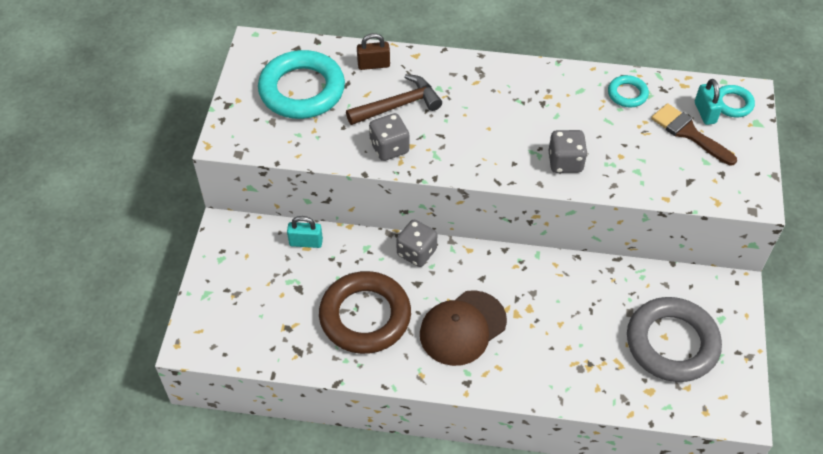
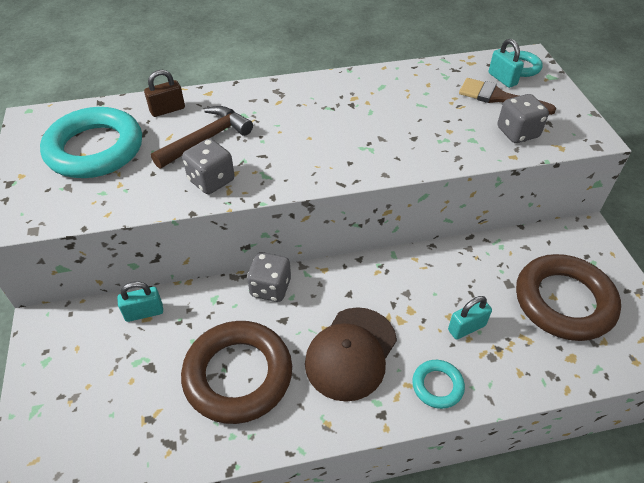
camera: 20 degrees left, 5 degrees down
(565, 162) = (400, 149): grey dice -> grey dice (517, 133)
(571, 338) = (466, 327): none -> turquoise padlock
(627, 94) = (426, 80): turquoise ring -> turquoise ring (437, 386)
(671, 343) = (564, 301): grey ring -> brown ring

